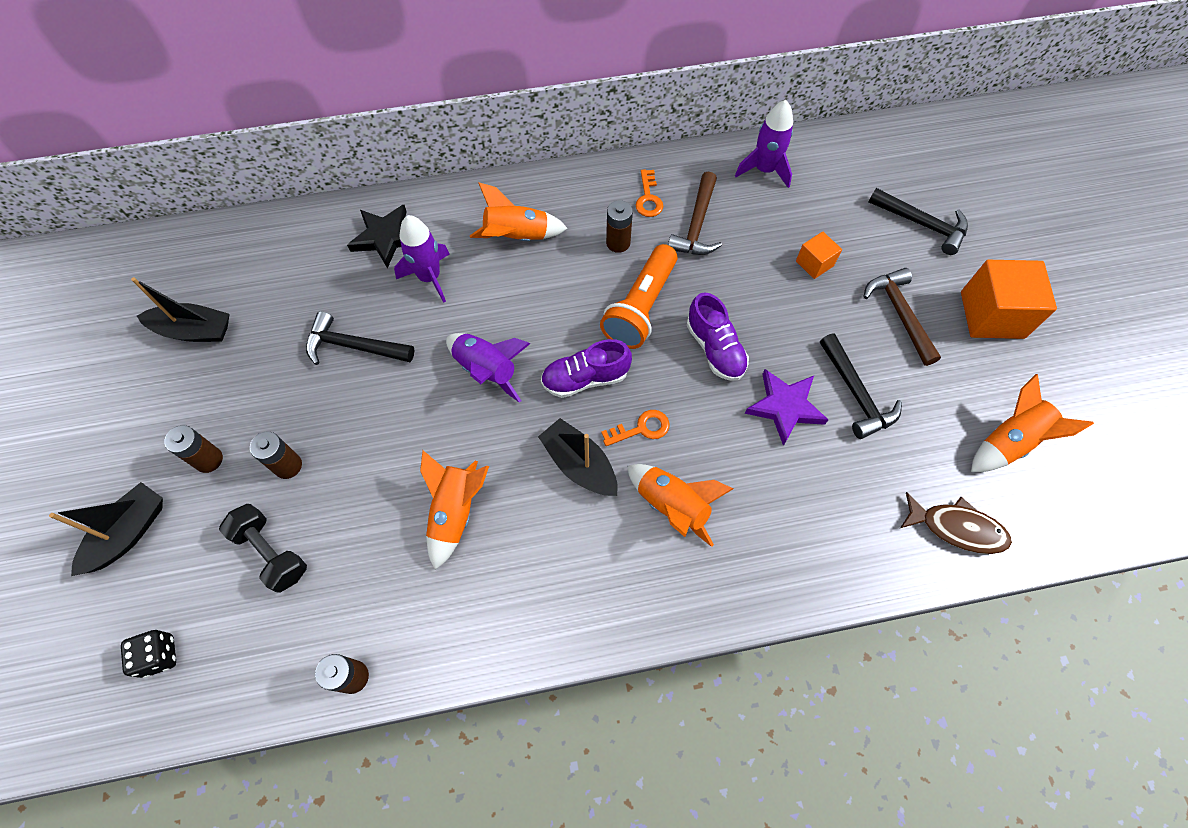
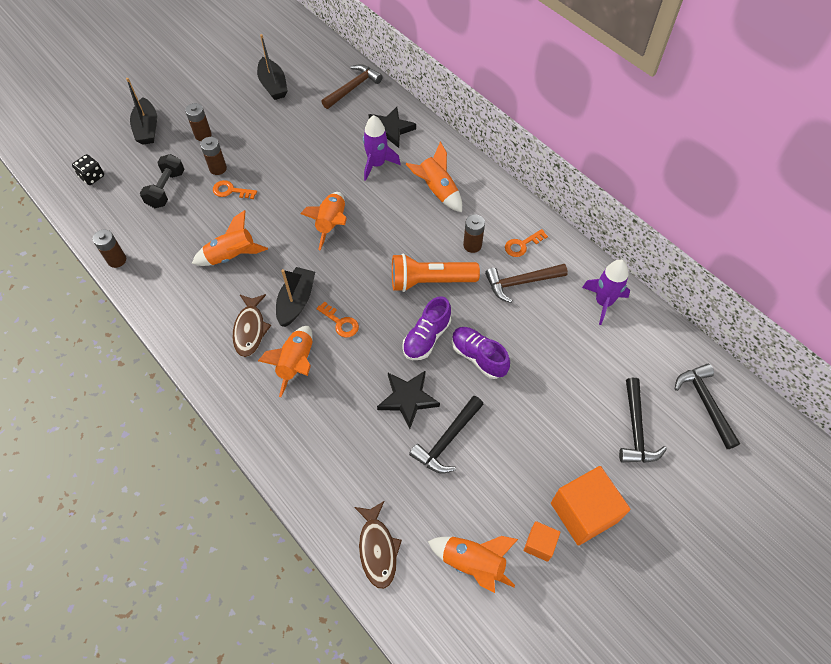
camera: 60 degrees right, 5 degrees down
(129, 533) = (147, 128): black boat -> black boat turned 75 degrees clockwise
(341, 466) = (231, 191): none -> orange key
(354, 346) = (307, 155): black hammer -> black hammer (705, 403)
(487, 370) = (331, 224): purple rocket -> orange rocket
(585, 378) = (357, 276): purple shoe -> purple shoe (478, 357)
(588, 539) = (250, 329): none -> brown fish
(785, 407) = (408, 399): purple star -> black star
(814, 263) = (542, 369): orange cube -> orange cube (539, 544)
(899, 314) = (537, 444): brown hammer -> brown hammer (353, 88)

